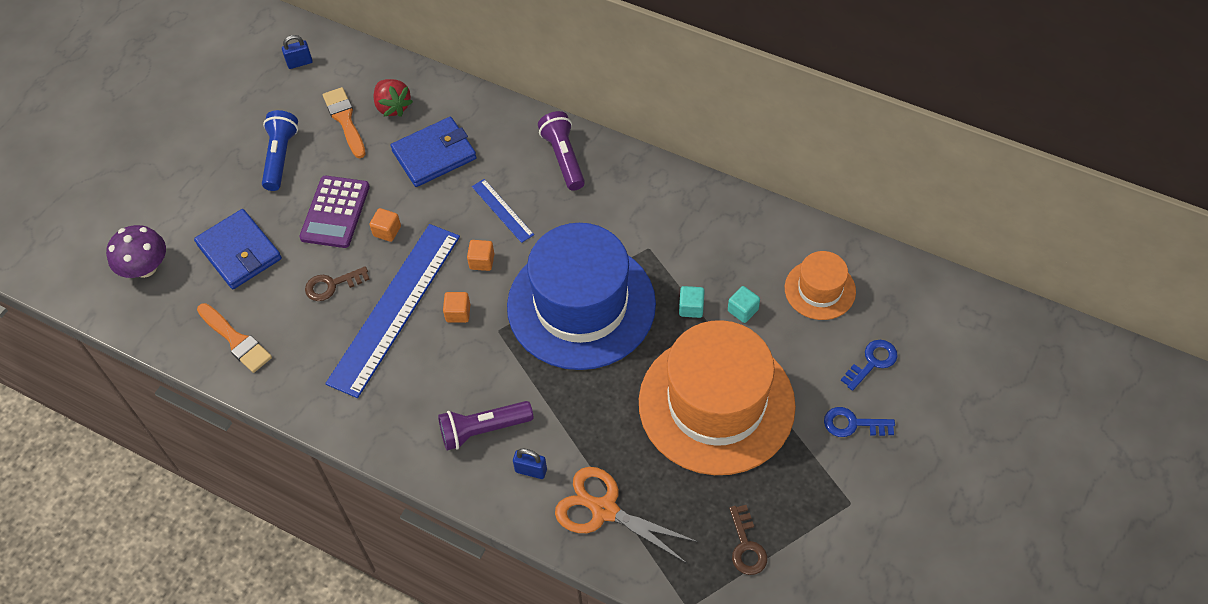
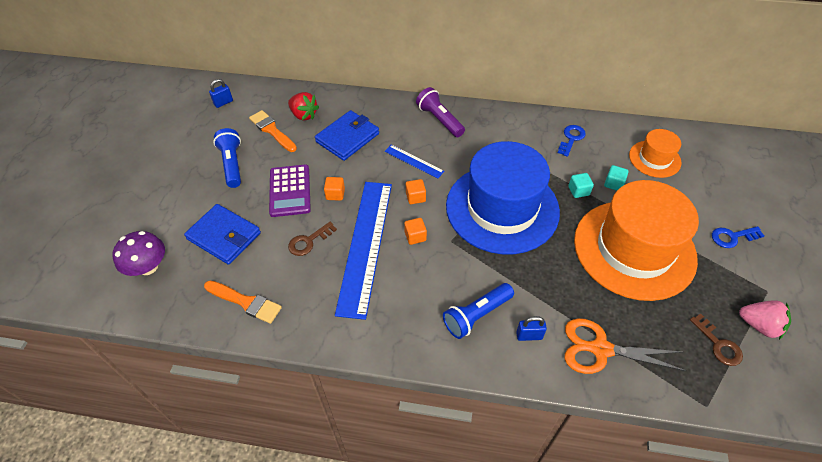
camera: 20 degrees left, 5 degrees down
(483, 430) = (476, 315): purple flashlight -> blue flashlight
(811, 540) = (759, 325): none -> pink strawberry
(872, 362) = (717, 194): blue key -> blue key (571, 138)

